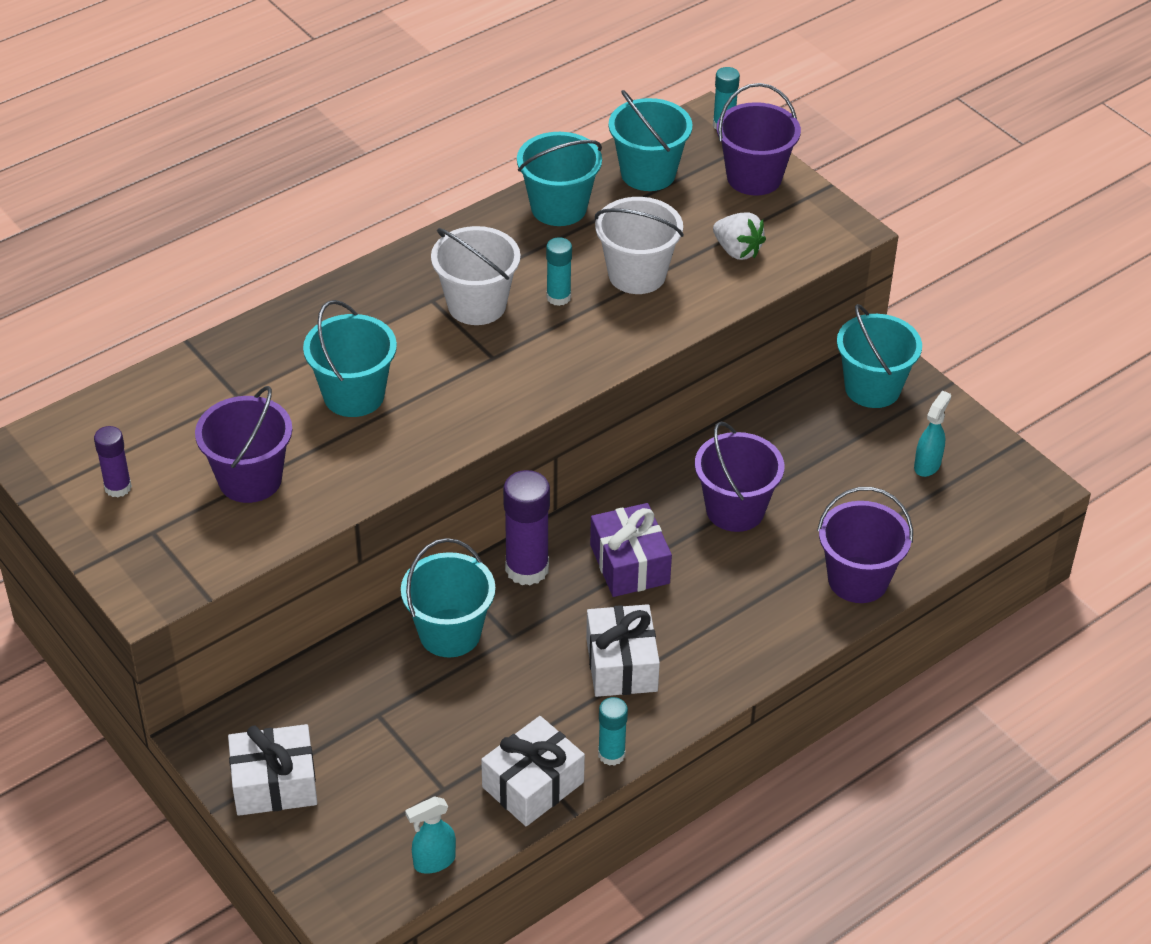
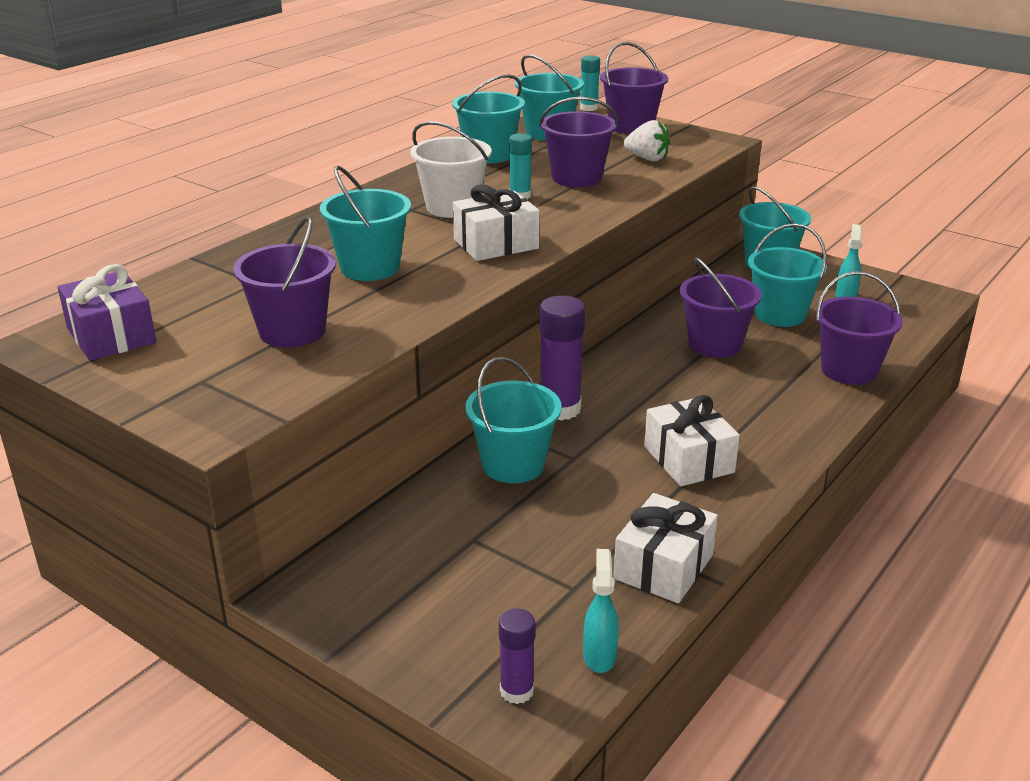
camera: 15 degrees left, 15 degrees down
(118, 487) = (153, 355): purple glue stick -> purple glue stick (516, 691)
(274, 784) = (389, 620): white gift -> white gift (496, 244)
(433, 861) = (599, 656): turquoise spray bottle -> turquoise spray bottle turned 135 degrees clockwise
(611, 754) = (724, 527): turquoise glue stick -> none
(629, 564) = (649, 391): purple gift -> purple gift (111, 335)
(637, 274) = (576, 178): white bucket -> purple bucket
(834, 478) = (780, 315): none -> turquoise bucket

